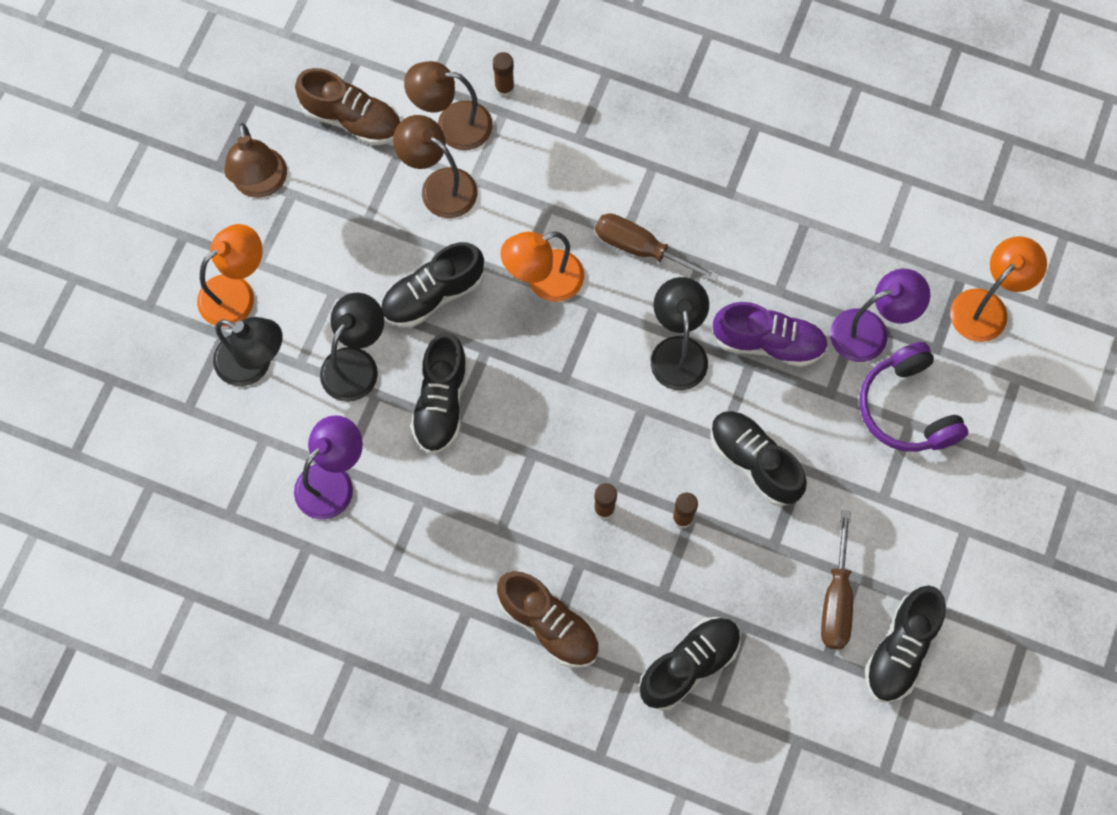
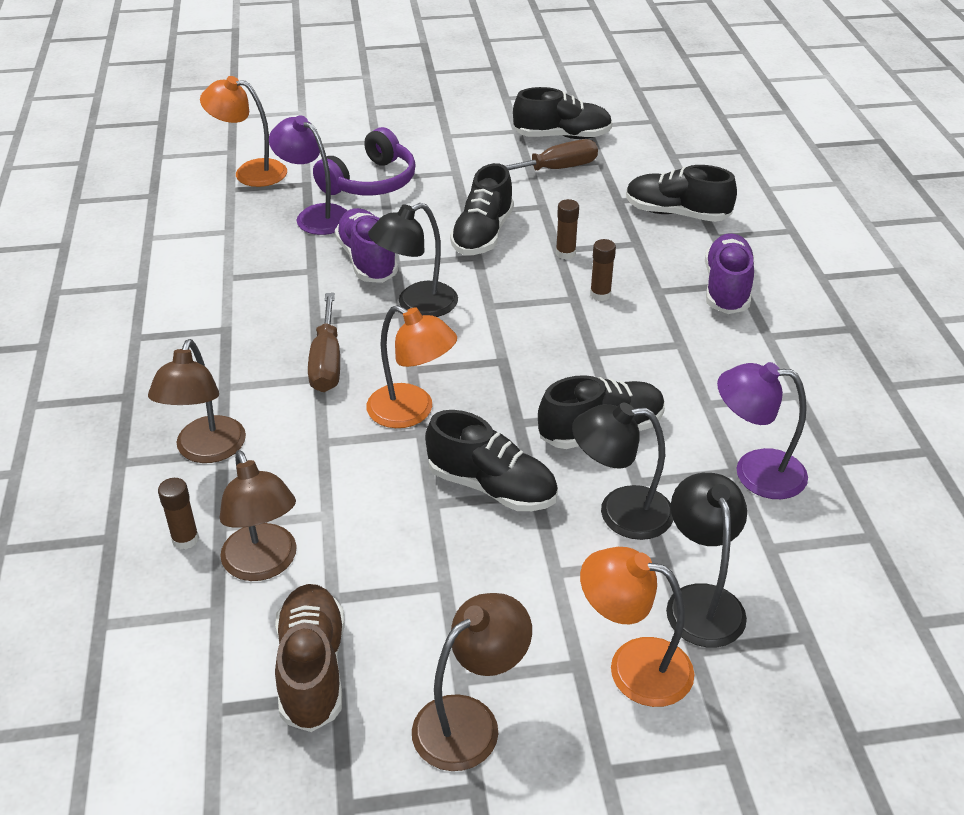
camera: 120 degrees left, 30 degrees down
(439, 186) = (354, 540): brown lamp -> brown lamp (206, 451)
(548, 624) = (726, 288): brown shoe -> purple shoe

